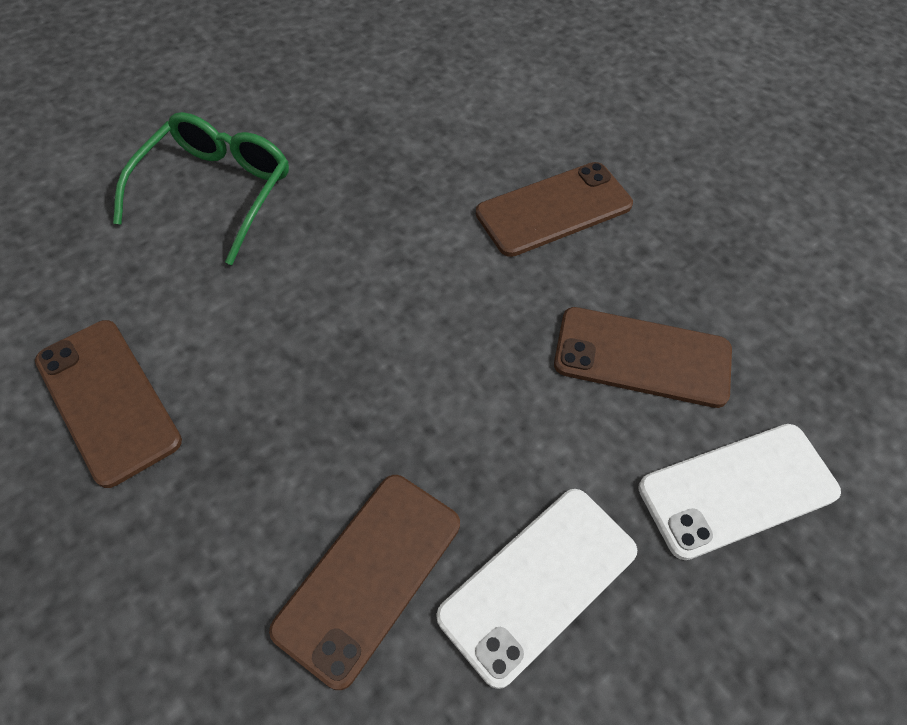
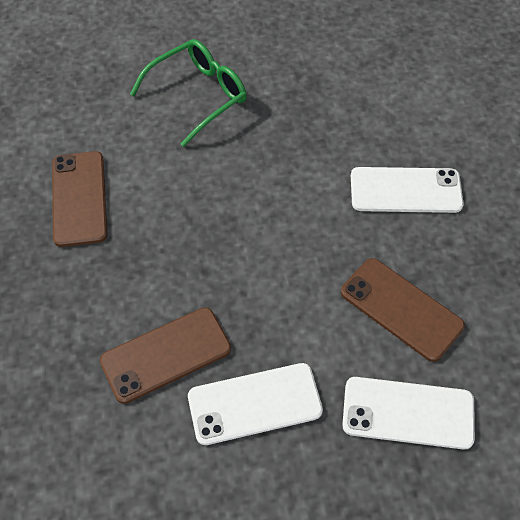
camera: 30 degrees right, 0 degrees up
(554, 209) = (405, 190): brown phone -> white phone

